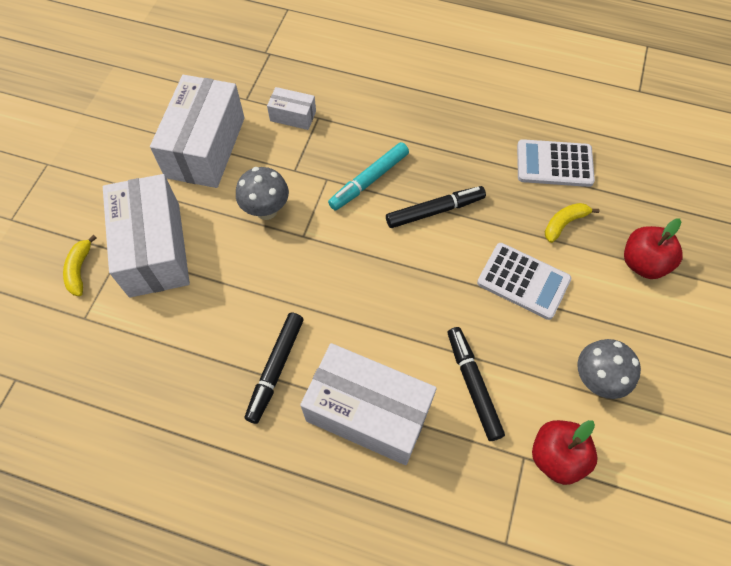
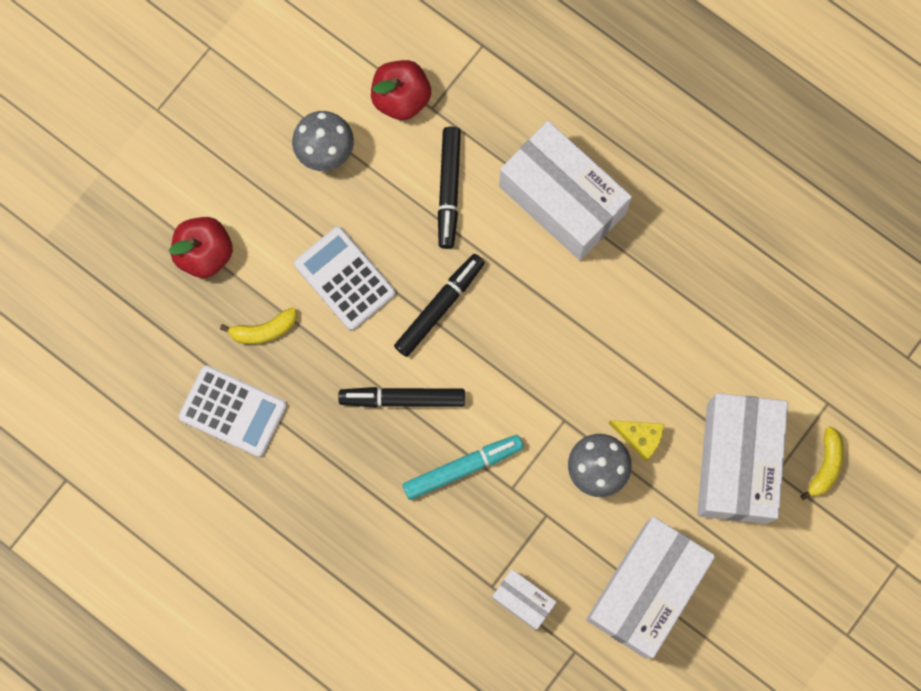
camera: 160 degrees left, 15 degrees up
(238, 242) = (640, 438): none -> yellow cheese
(276, 369) = (640, 275): black marker -> black marker (439, 307)

